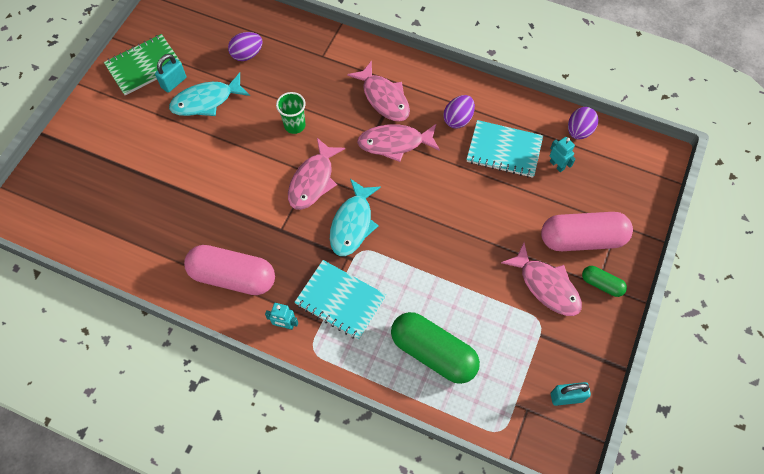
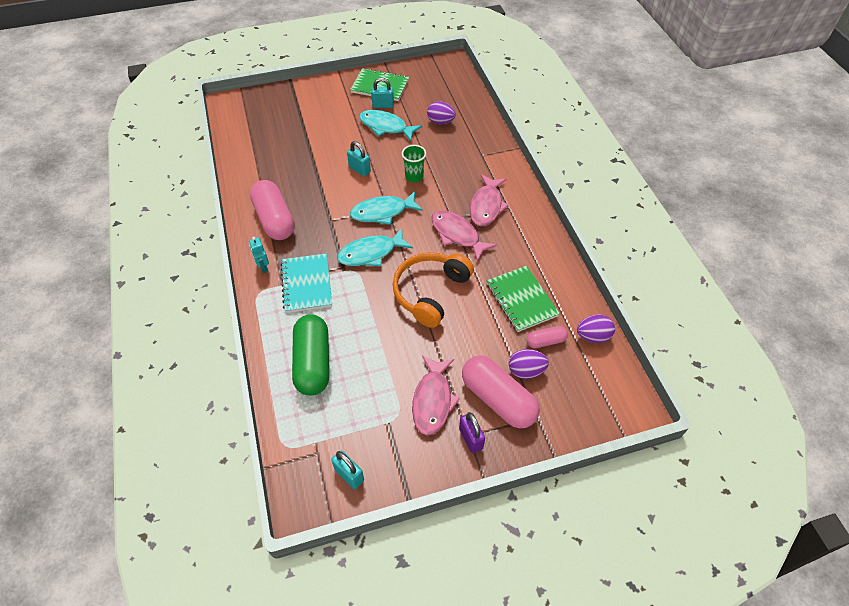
camera: 50 degrees right, 10 degrees down
(240, 161) = (359, 169): none -> turquoise padlock
(313, 181) = (382, 212): pink fish -> turquoise fish
(438, 209) = (430, 292): none -> orange headphones
(458, 119) = (516, 256): purple egg -> purple egg (526, 371)
(504, 150) = (521, 300): turquoise notebook -> green notebook
(557, 165) = (545, 341): turquoise robot -> pink capsule
(601, 284) = (471, 438): green capsule -> purple padlock

